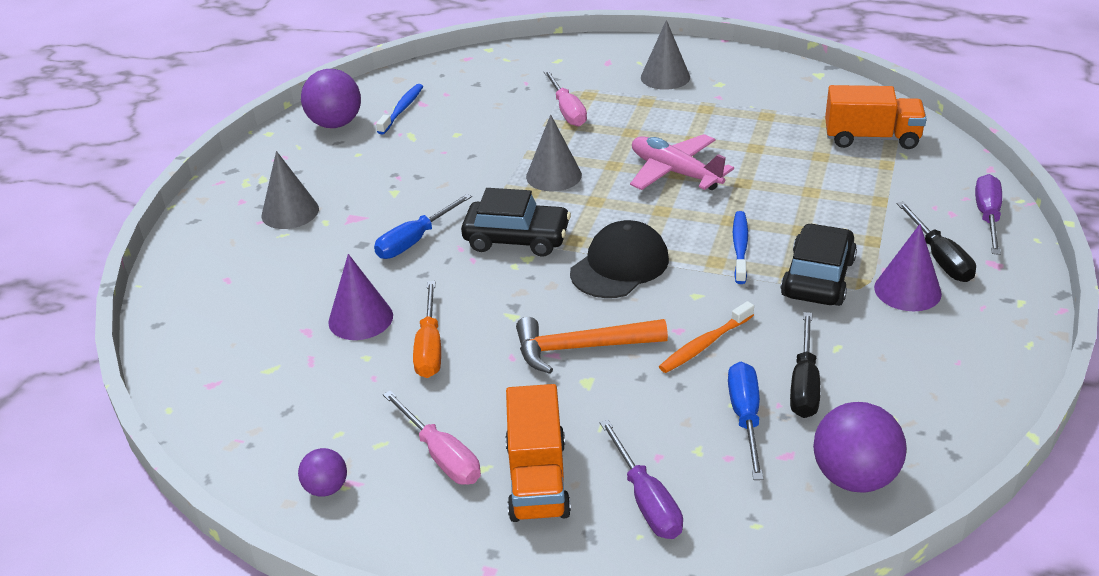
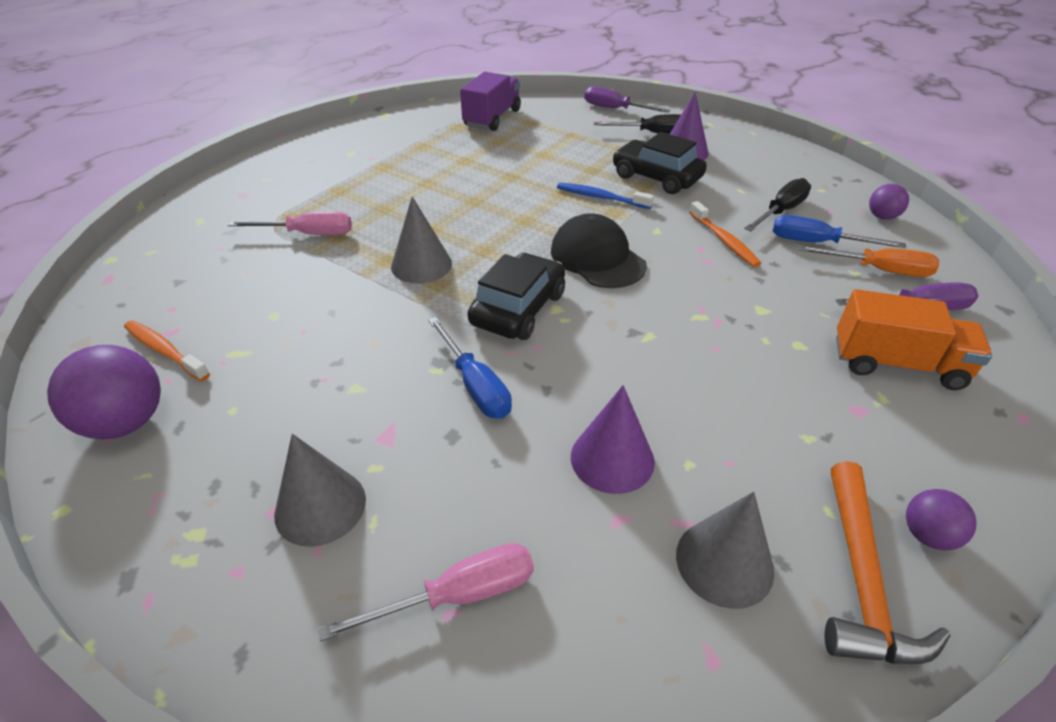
camera: 75 degrees left, 5 degrees up
(402, 109) = (165, 351): blue toothbrush -> orange toothbrush
(429, 347) = (685, 405): orange screwdriver -> orange screwdriver (878, 270)
(441, 455) = (866, 425): pink screwdriver -> pink screwdriver (458, 595)
(580, 348) = (713, 303): orange hammer -> orange hammer (862, 580)
(665, 77) = (309, 173): grey cone -> grey cone (724, 562)
(675, 172) = (471, 201): pink plane -> none
(804, 384) = (781, 211): black screwdriver -> black screwdriver turned 75 degrees counterclockwise
(854, 477) = (882, 217): purple ball -> purple ball, size x0.55
(871, 138) = (492, 118): orange truck -> purple truck

